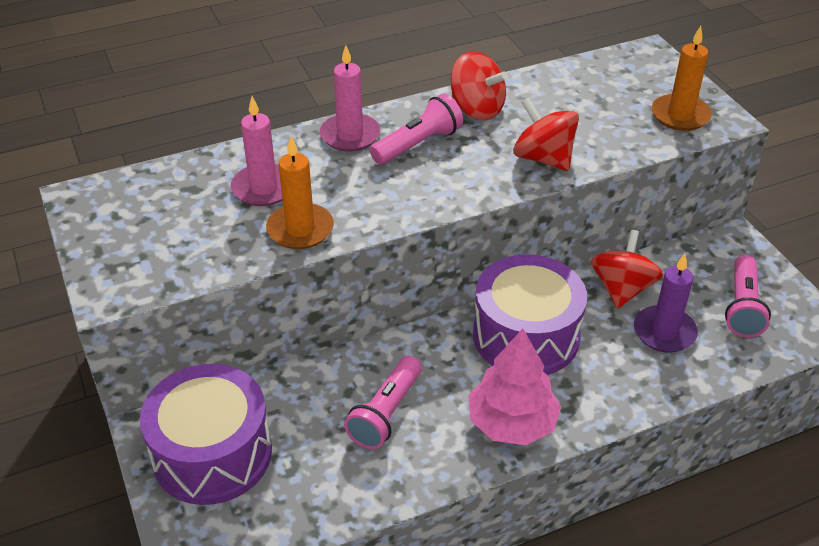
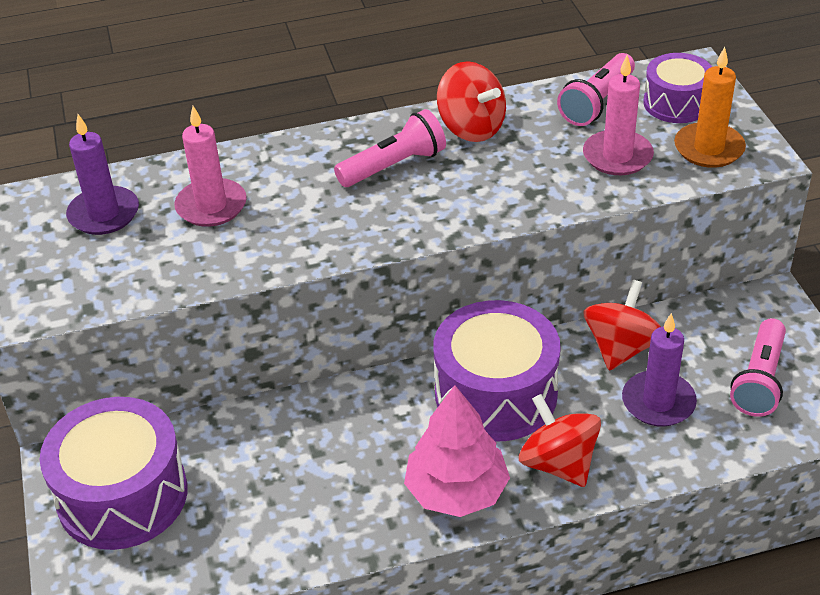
camera: 10 degrees right, 0 degrees up
(166, 201) = (104, 214): none -> purple candle
(300, 229) = (240, 255): orange candle -> none
(350, 135) = (320, 151): pink candle -> pink candle (617, 156)
(386, 413) = (318, 468): pink flashlight -> pink flashlight (597, 103)
(543, 158) = (533, 190): red spinning top -> red spinning top (558, 463)
(643, 80) = (676, 103): none -> purple drum

